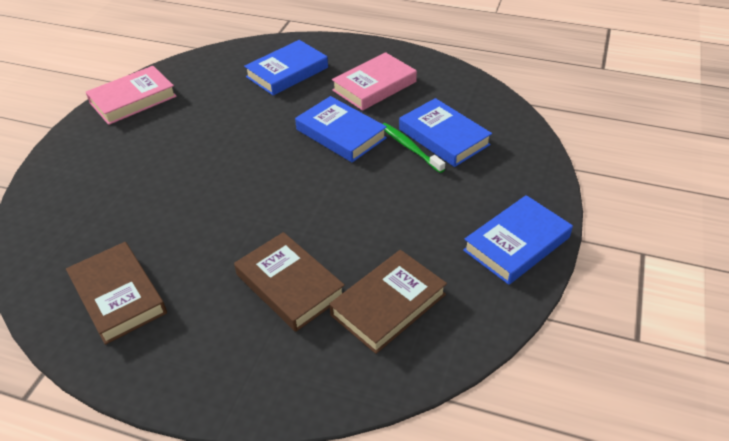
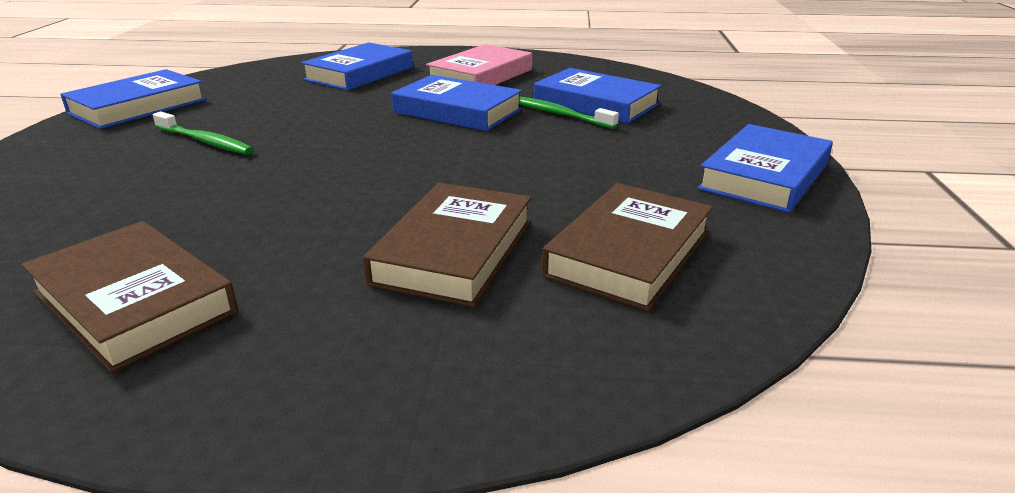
camera: 15 degrees left, 15 degrees down
(133, 99) = (138, 106): pink book -> blue book
(170, 148) = (205, 141): none -> green toothbrush
(290, 285) = (454, 251): brown book -> brown book turned 75 degrees clockwise

